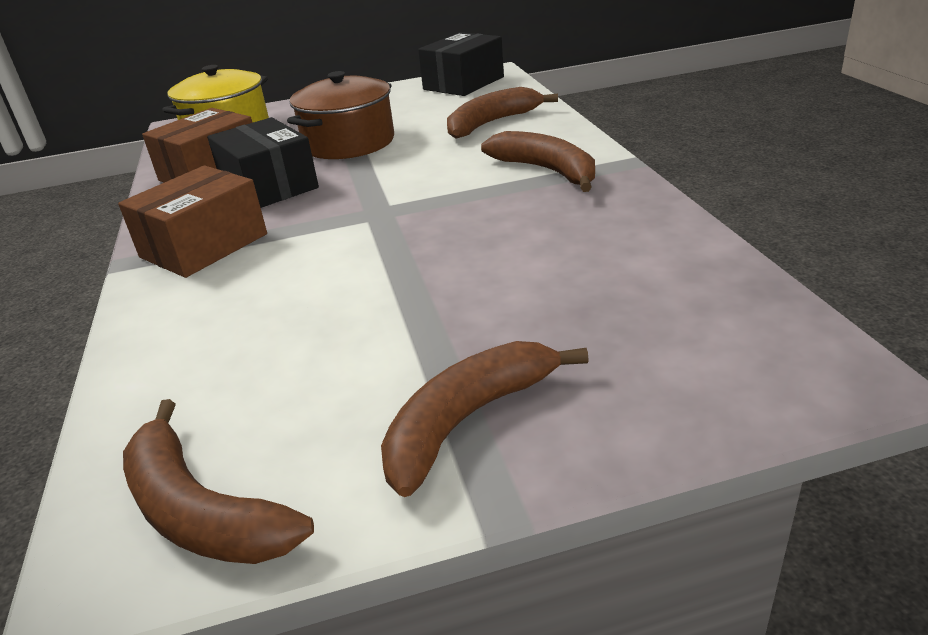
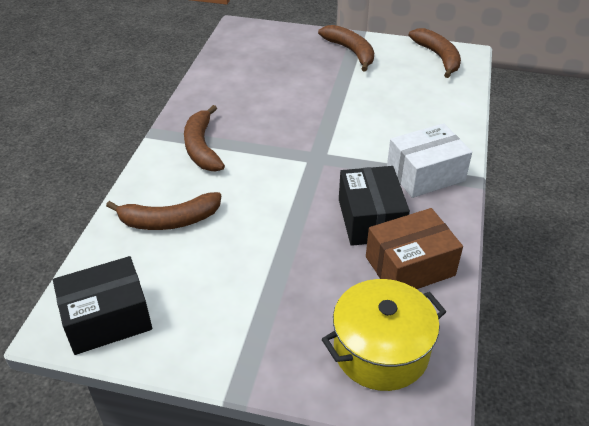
camera: 155 degrees left, 10 degrees up
(204, 245) = (425, 174): brown box -> white box
(349, 143) = (286, 252): brown pot -> none
(468, 420) = (351, 52): brown banana -> brown banana turned 105 degrees counterclockwise

